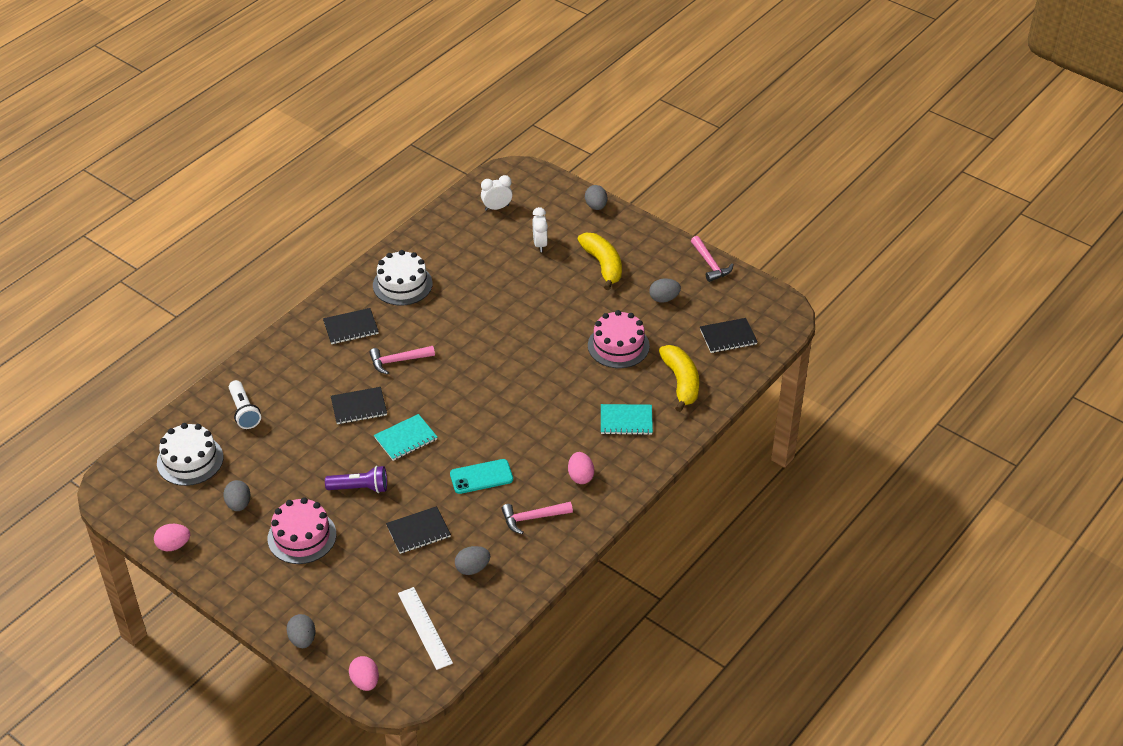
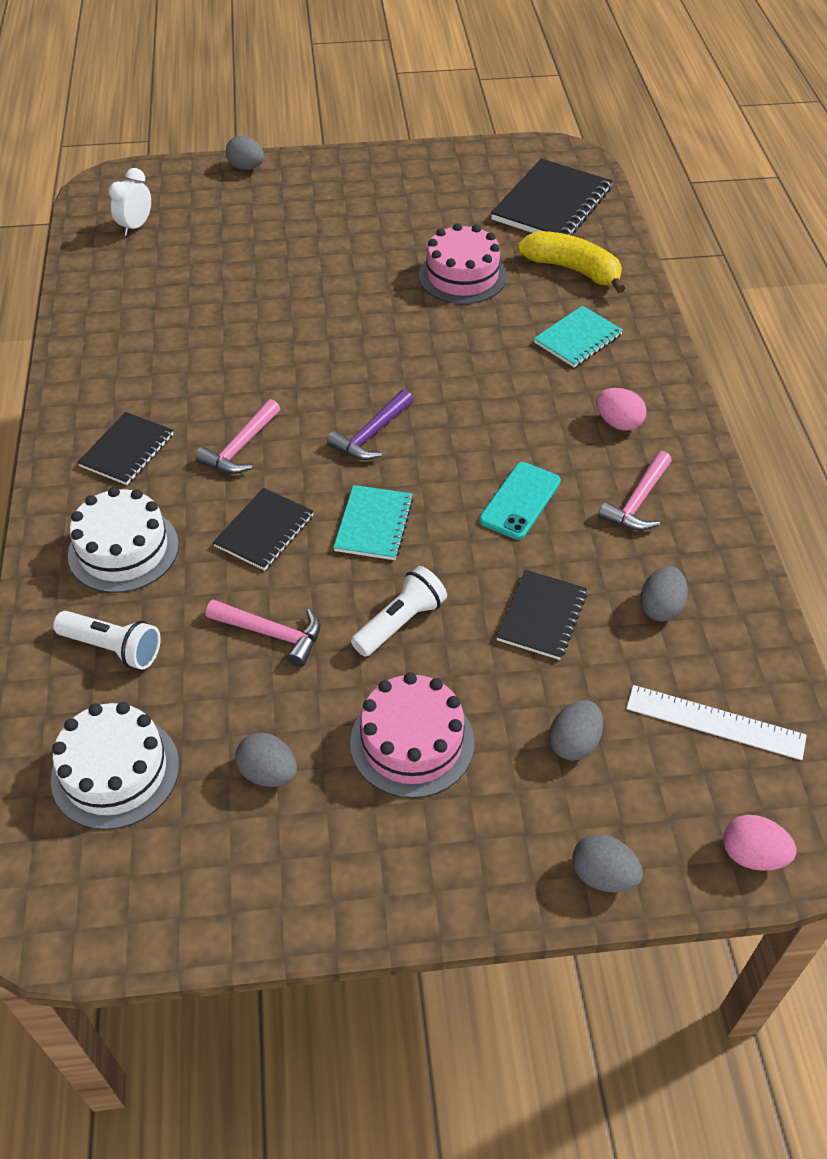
camera: 45 degrees left, 5 degrees up
(173, 545) = (249, 911): pink egg -> none
(360, 488) = (400, 622): purple flashlight -> white flashlight
(402, 284) = (129, 364): white cake -> white cake (123, 550)
(460, 397) = (371, 435): none -> purple hammer
(540, 244) = (237, 233): white clock -> none
(603, 265) = (334, 214): yellow banana -> none
(664, 298) = (441, 208): grey egg -> grey egg (574, 742)
(710, 264) = (438, 154): pink hammer -> pink hammer (272, 634)
(728, 337) = (551, 204): black notebook -> black notebook, size x1.69

